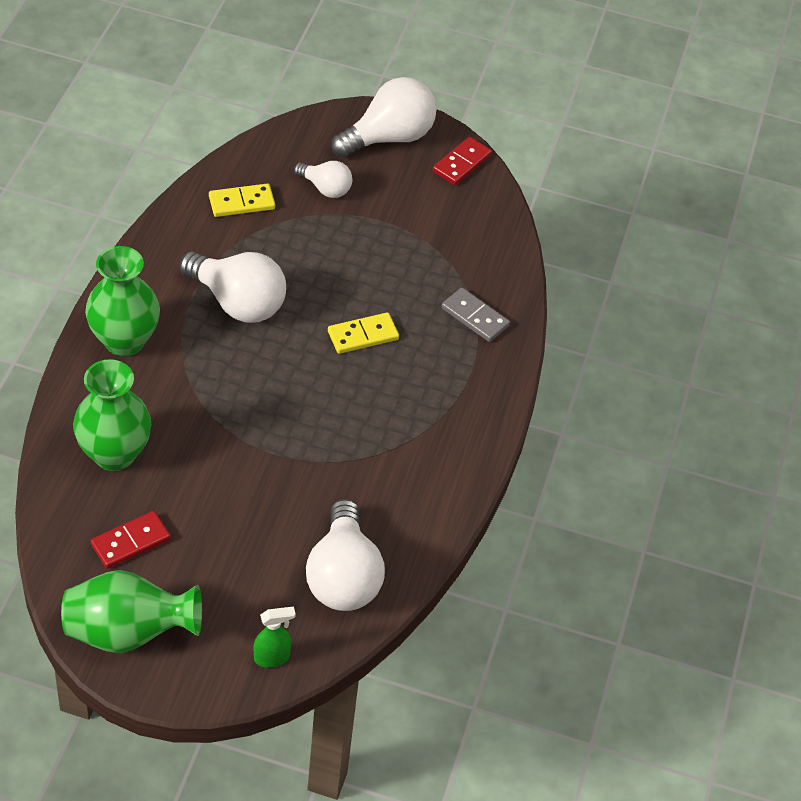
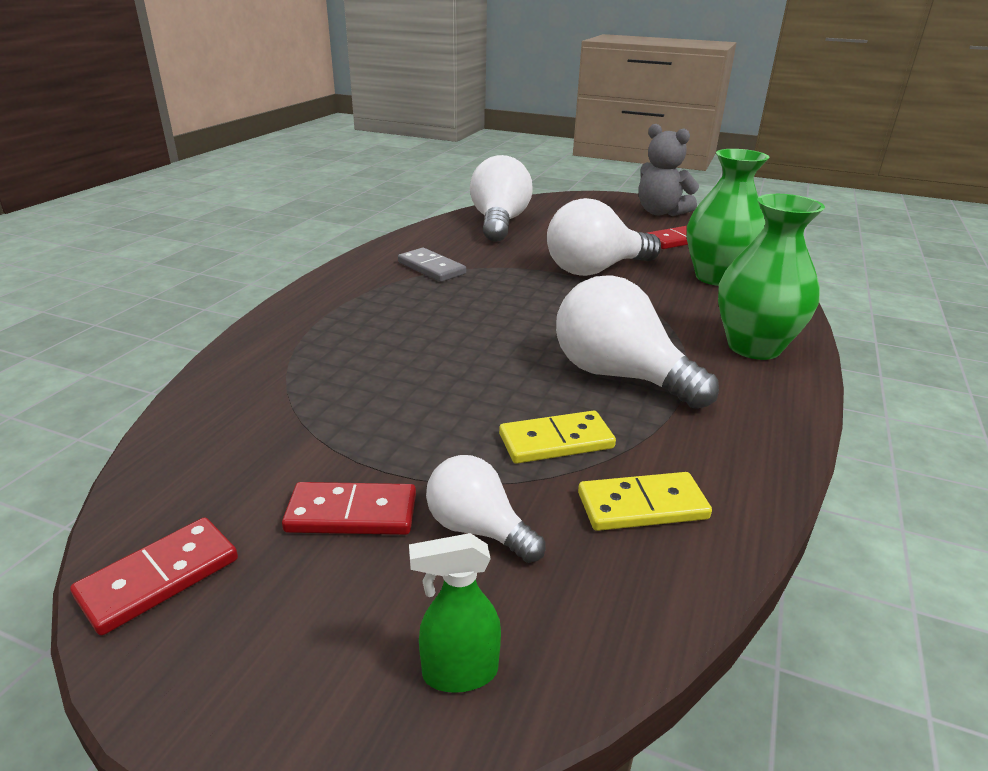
camera: 170 degrees left, 20 degrees down
(128, 632) = (660, 212): green vase -> grey teddy bear
(272, 658) = (554, 202): green spray bottle -> green spray bottle (459, 673)
(363, 335) = (451, 342): yellow domino -> yellow domino (556, 441)
(389, 138) = (300, 652): white light bulb -> white light bulb (595, 270)
(389, 195) = (352, 513): none -> red domino
(475, 317) = (294, 353): grey domino -> grey domino (431, 268)

